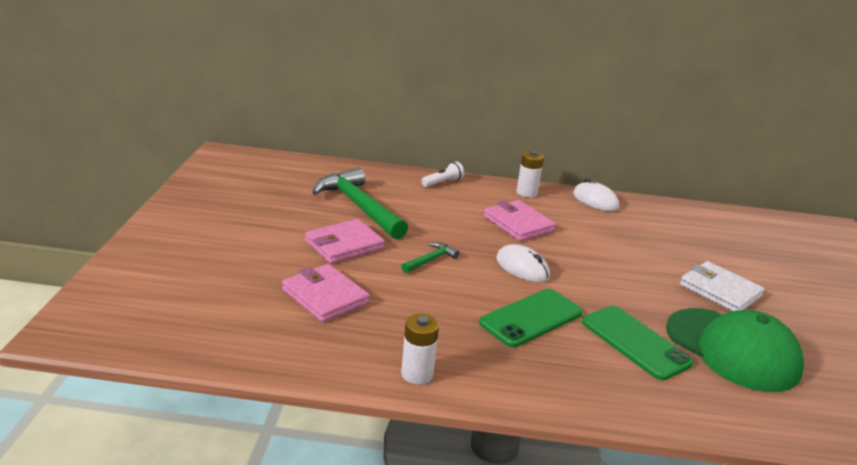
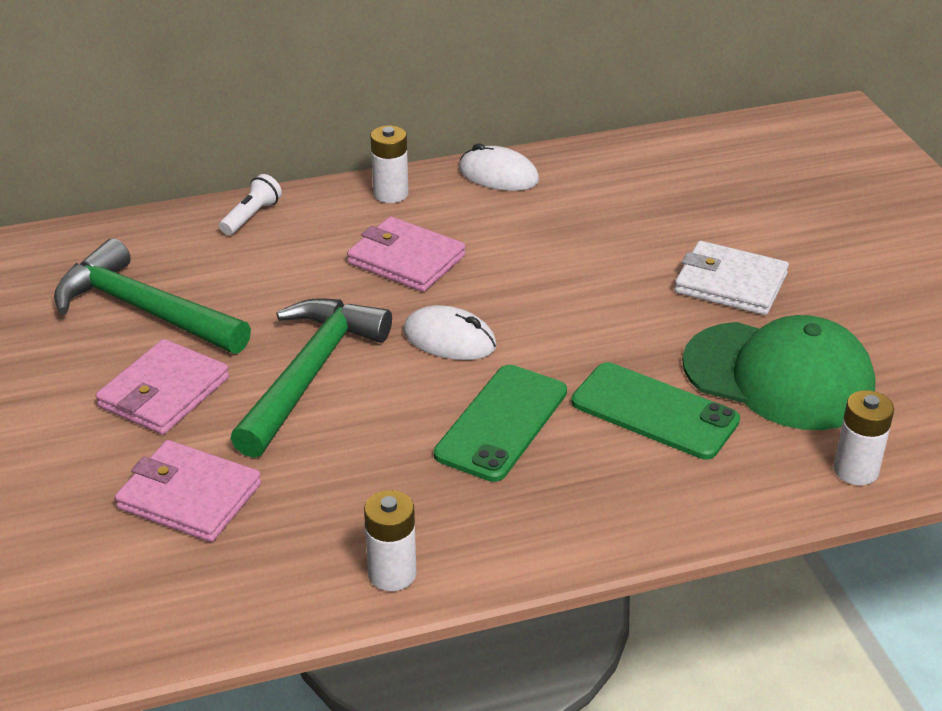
camera: 20 degrees left, 10 degrees up
(431, 260) = (310, 373): green hammer -> green hammer, size x2.19
(767, 421) = (855, 470): none -> white battery

